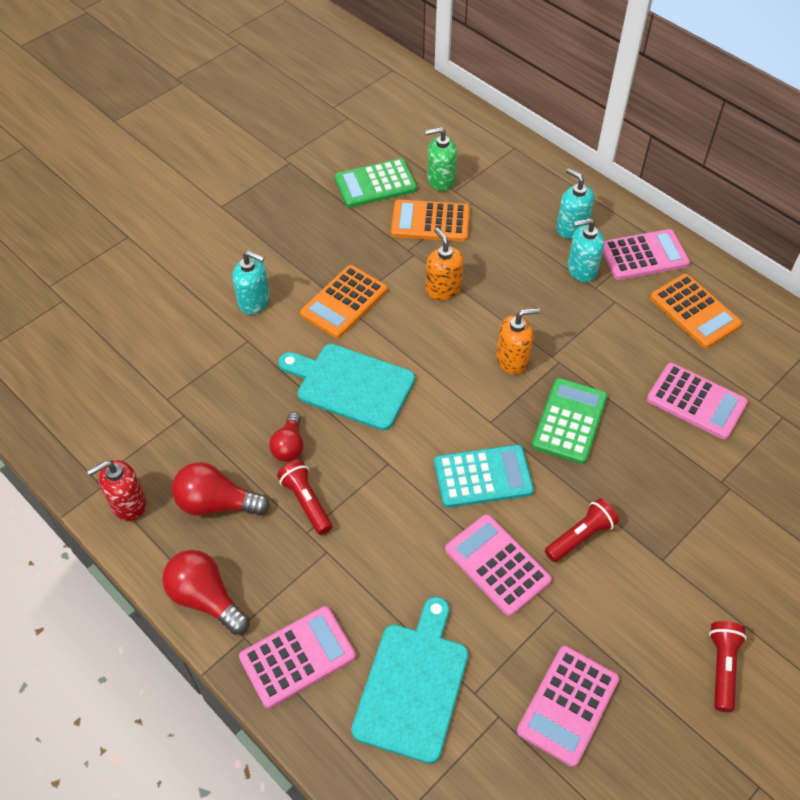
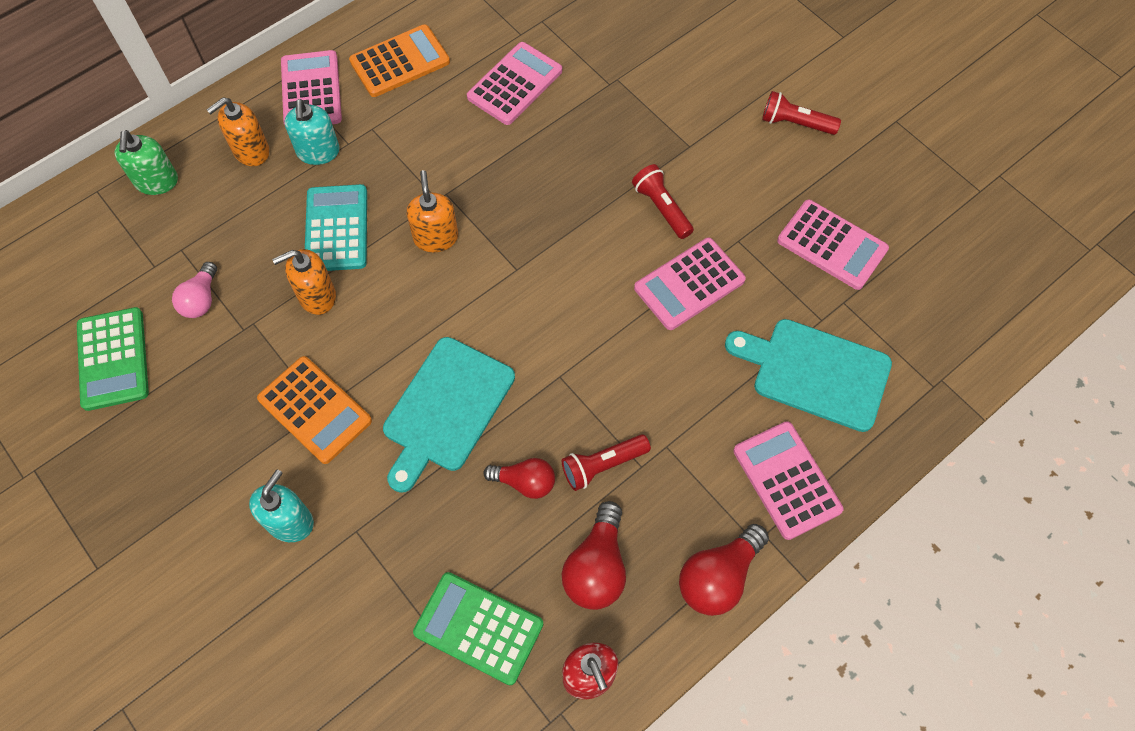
camera: 85 degrees left, 10 degrees up
(430, 221) = (201, 299): orange calculator -> pink light bulb
(440, 180) = (129, 280): green soap dispenser -> green soap dispenser (157, 182)
(483, 477) = (586, 285): turquoise calculator -> turquoise calculator (337, 228)
(570, 421) = (525, 196): green calculator -> green calculator (478, 628)
(571, 227) = (251, 151): turquoise soap dispenser -> orange soap dispenser

